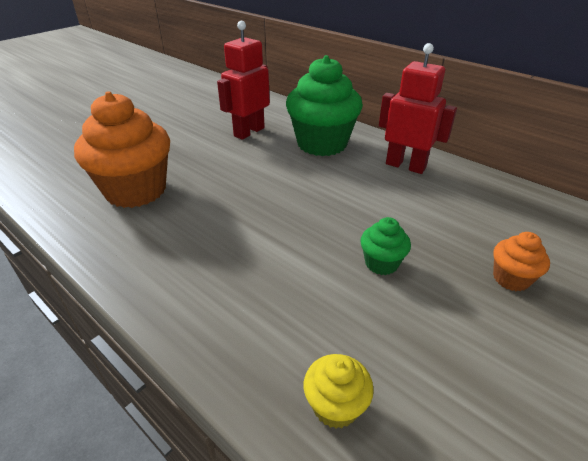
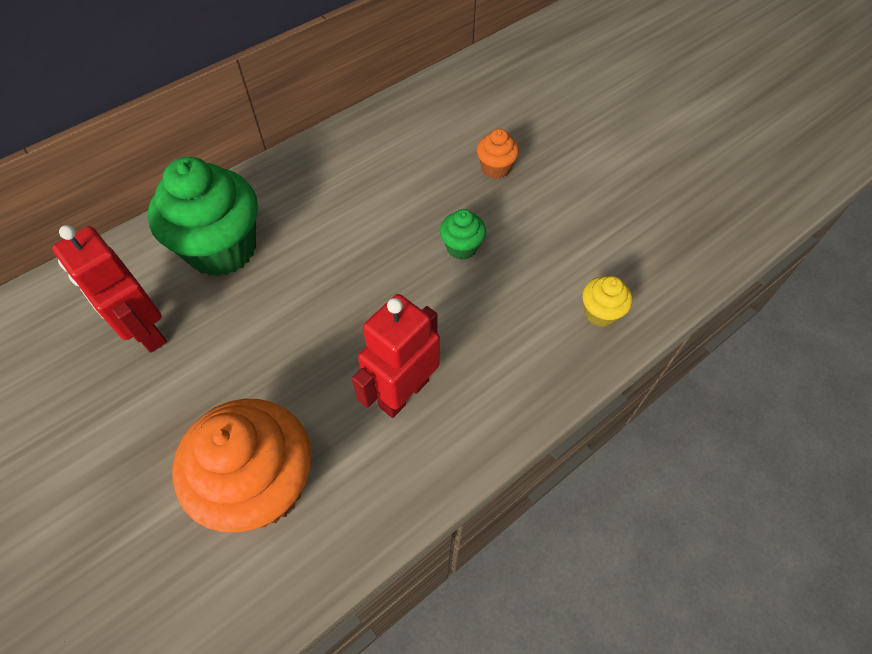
camera: 80 degrees left, 20 degrees up
(405, 166) = (307, 181): red robot -> red robot (403, 393)

